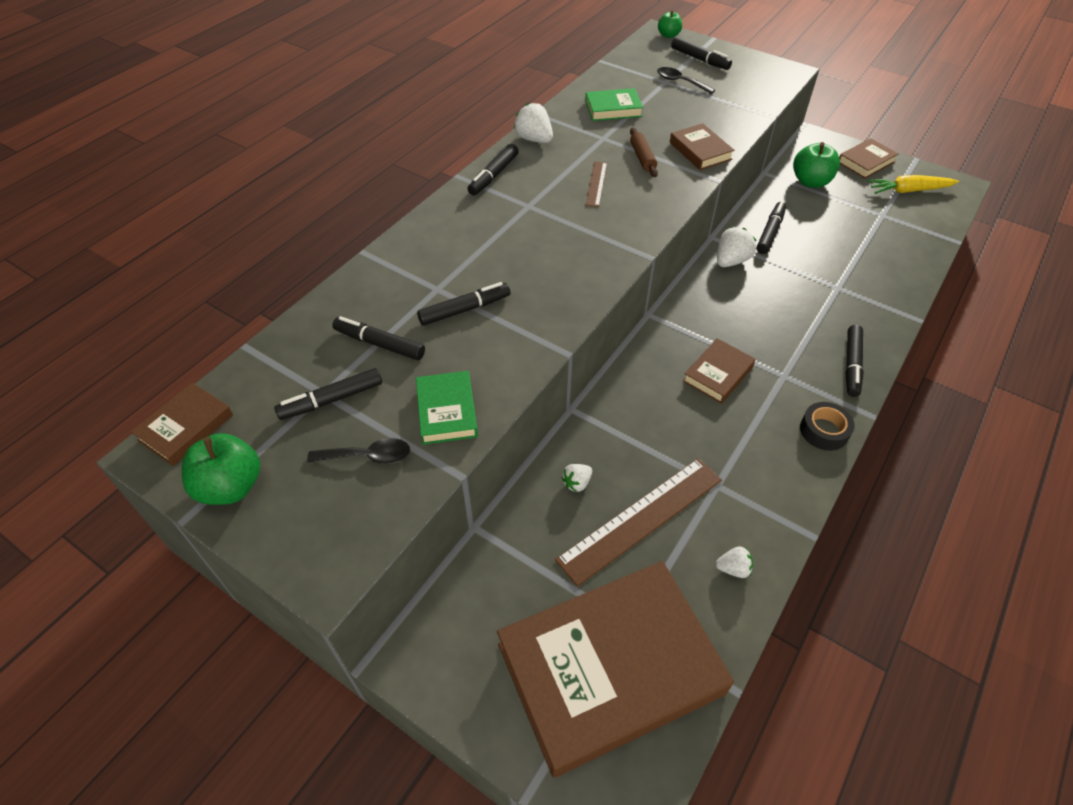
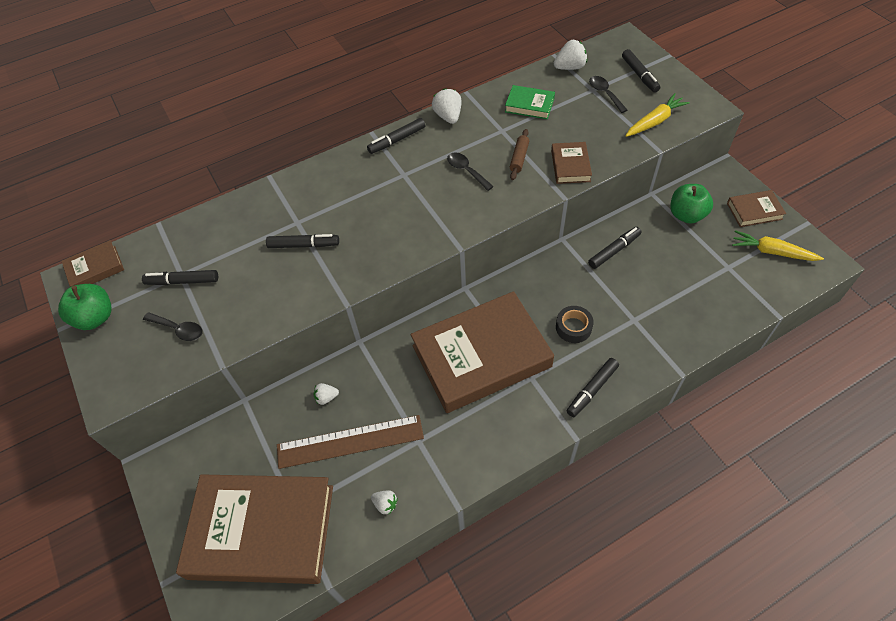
camera: 30 degrees right, 5 degrees up
(379, 344) = (235, 251): black marker -> none
(447, 411) = (243, 317): green book -> none
(596, 183) = (466, 171): brown ruler -> black spoon
(668, 35) = (631, 43): green apple -> none
(718, 374) = (481, 356): brown book -> brown book, size x2.30
(731, 261) = (562, 265): white strawberry -> white strawberry (570, 67)
(747, 94) = (655, 121): none -> yellow carrot
(824, 431) = (527, 433): black tape -> black tape (573, 327)

